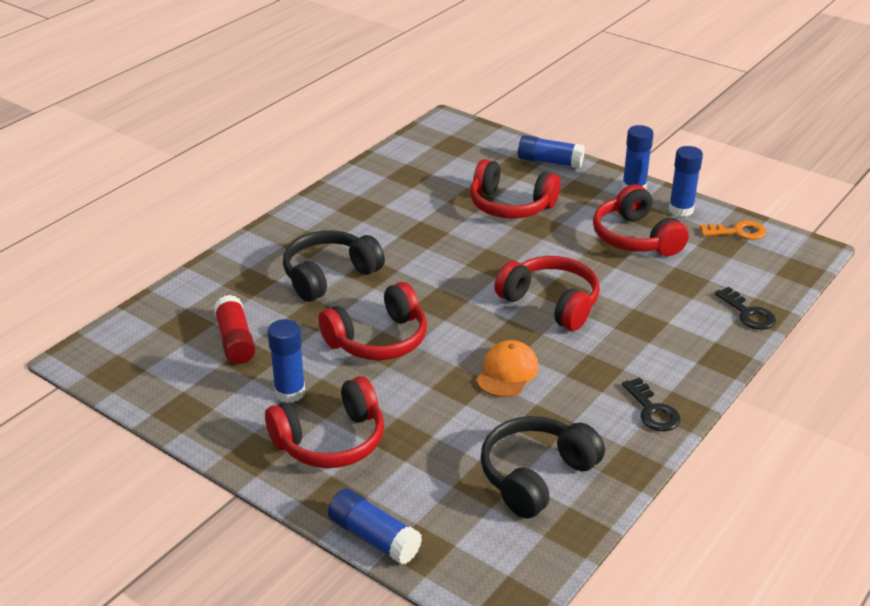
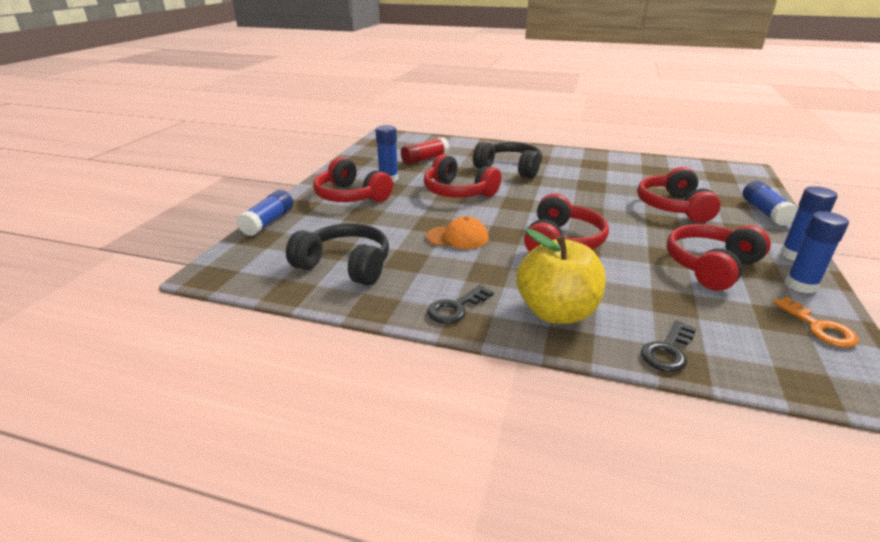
camera: 70 degrees right, 5 degrees down
(679, 351) = (556, 312): none -> yellow apple

